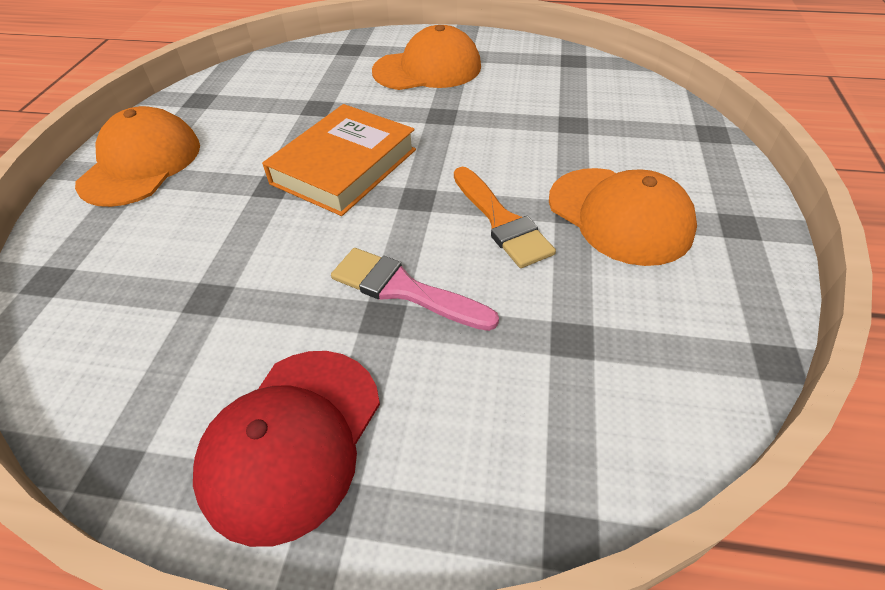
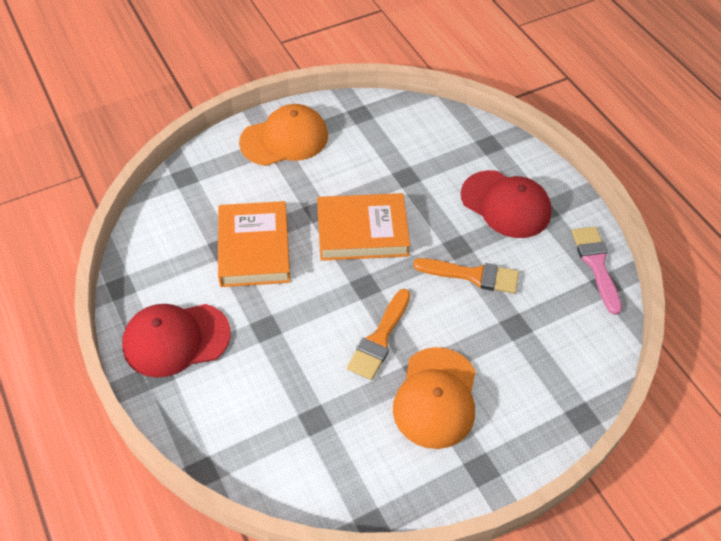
camera: 50 degrees right, 5 degrees up
(251, 267) = (254, 248): none -> orange book
(404, 289) = (290, 325): pink brush -> pink brush (596, 264)
(427, 69) = (505, 204): orange cap -> red cap
(486, 122) = (472, 275): none -> orange brush

